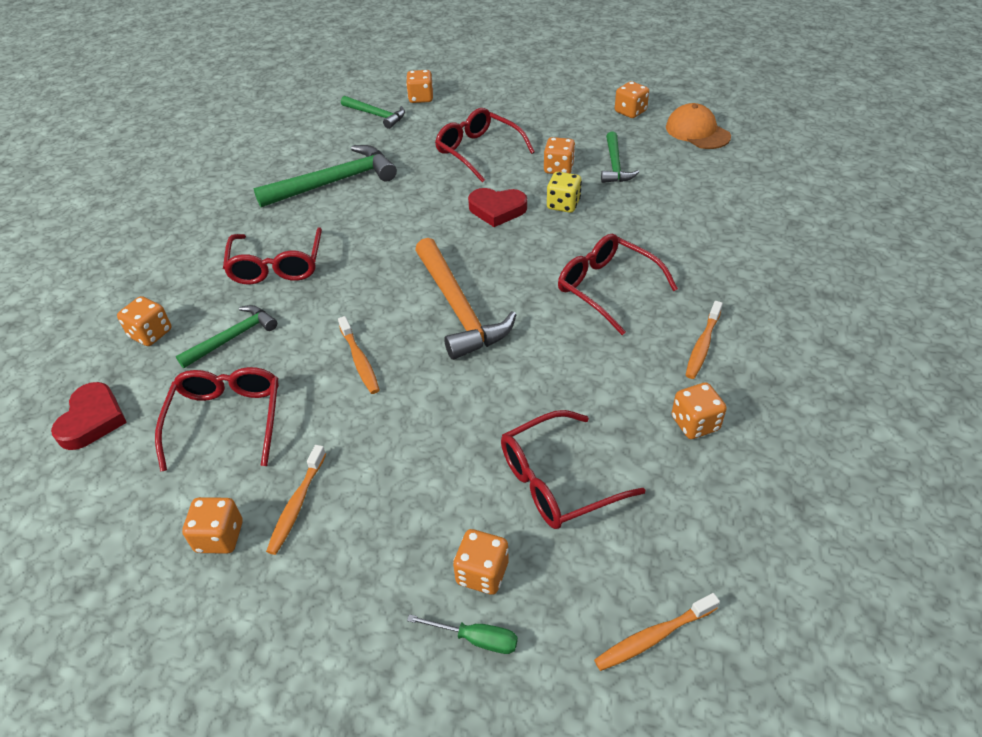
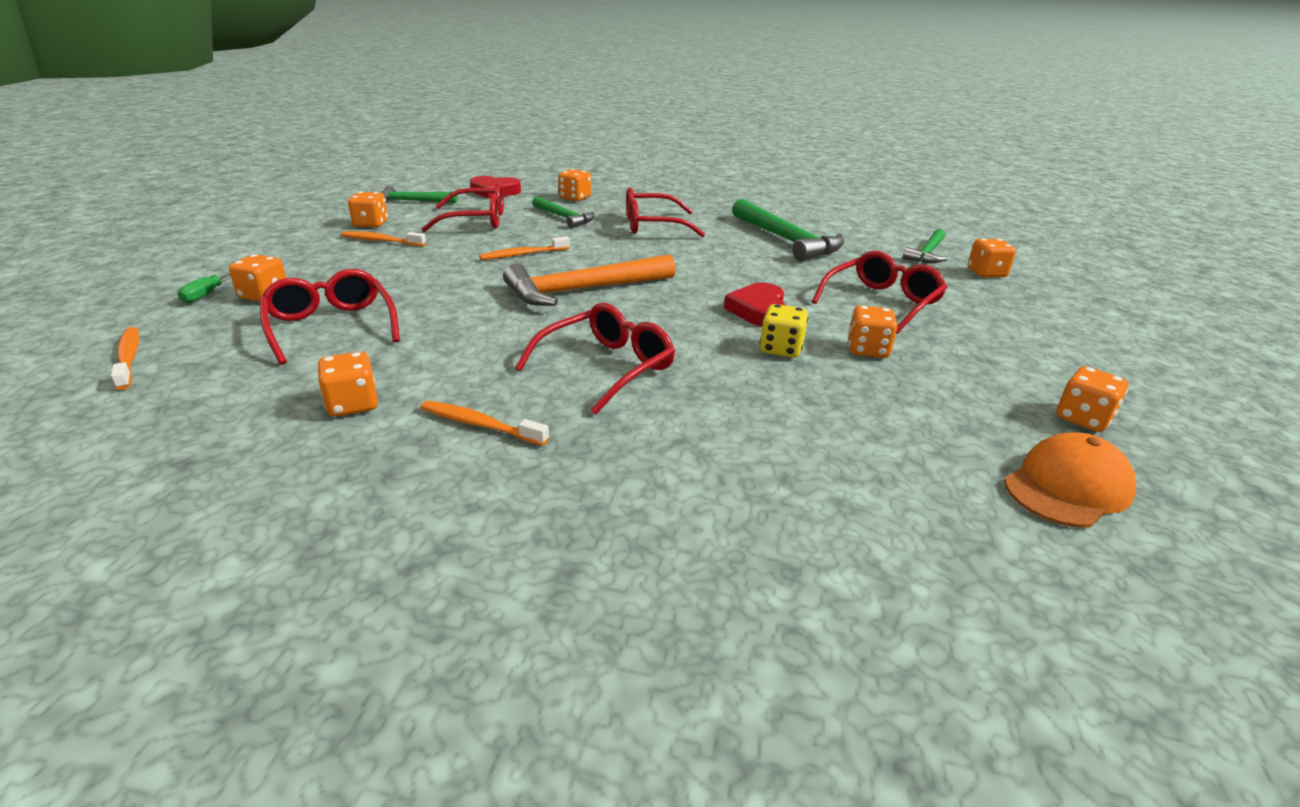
camera: 85 degrees right, 15 degrees down
(615, 165) = (898, 392): green hammer -> green hammer (413, 201)

